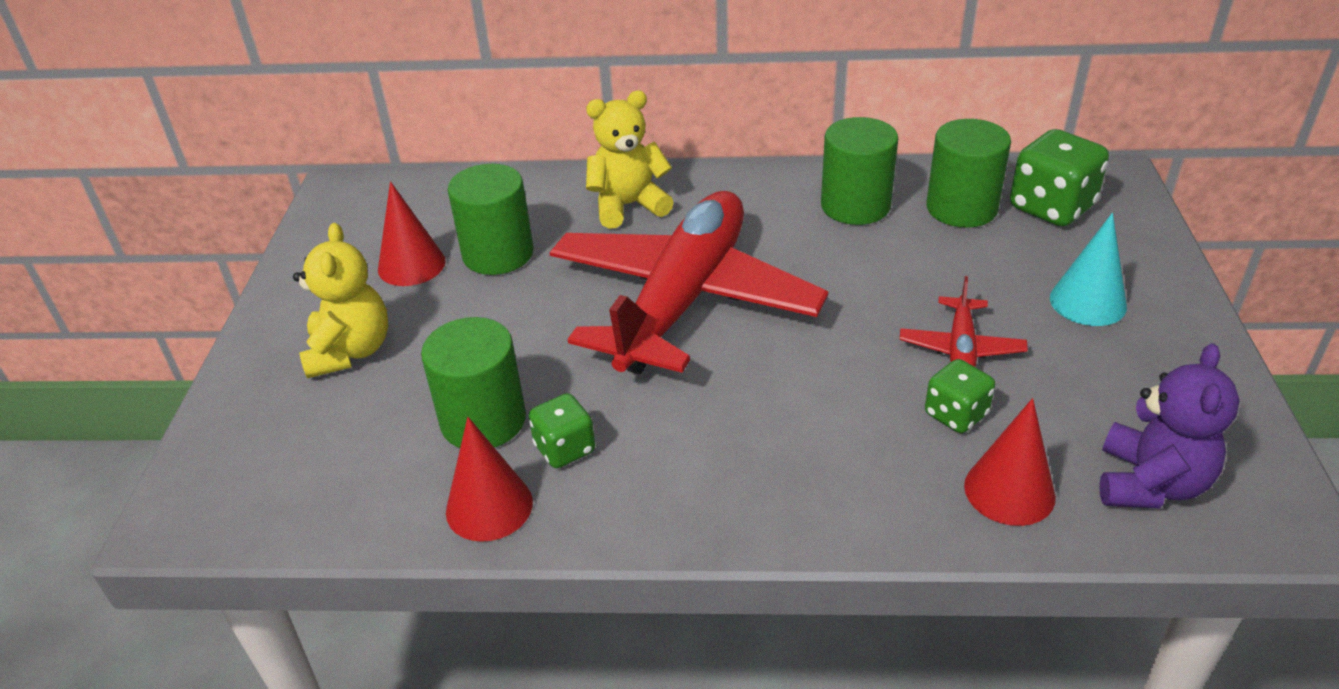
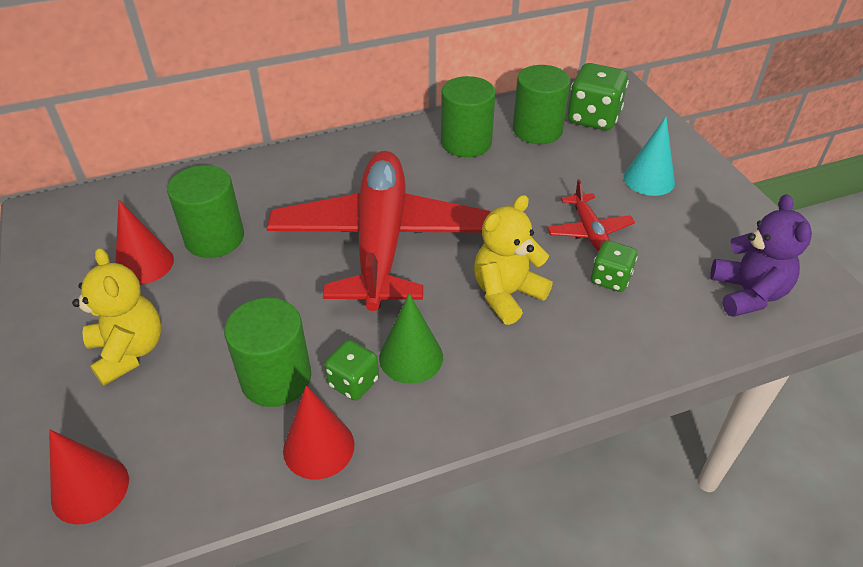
camera: 25 degrees left, 5 degrees up
(628, 206) = (300, 176): yellow teddy bear -> yellow teddy bear (507, 294)
(646, 439) = (411, 357): none -> green cone
(1009, 491) = (670, 323): red cone -> red cone (90, 489)

